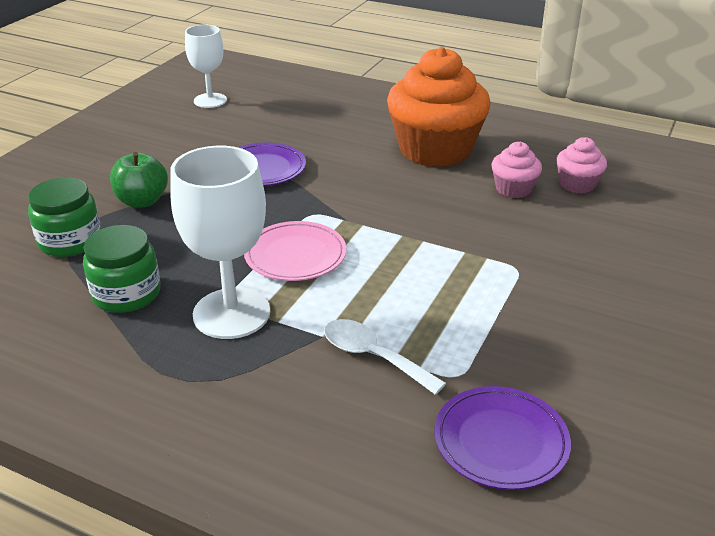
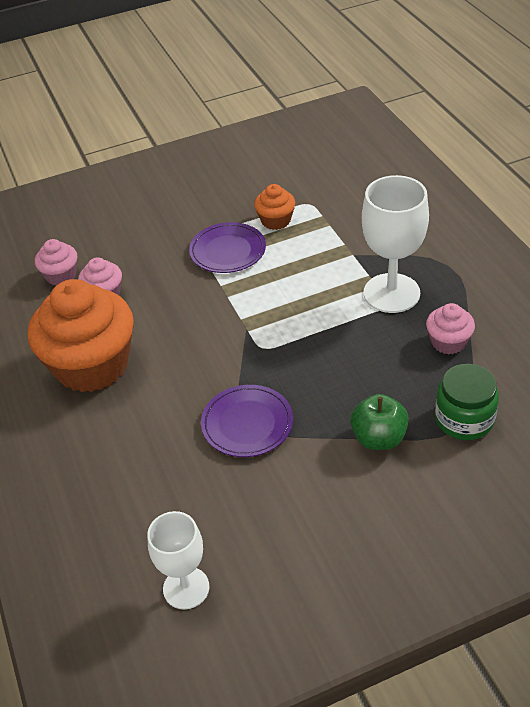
camera: 135 degrees left, 10 degrees up
(126, 293) = (448, 342): green jar -> pink cupcake
(295, 255) = (312, 316): pink plate -> none
(373, 356) = (338, 231): white spoon -> none
(466, 331) = (276, 220): none -> orange cupcake
(500, 441) = (326, 172): purple plate -> purple plate (228, 251)

